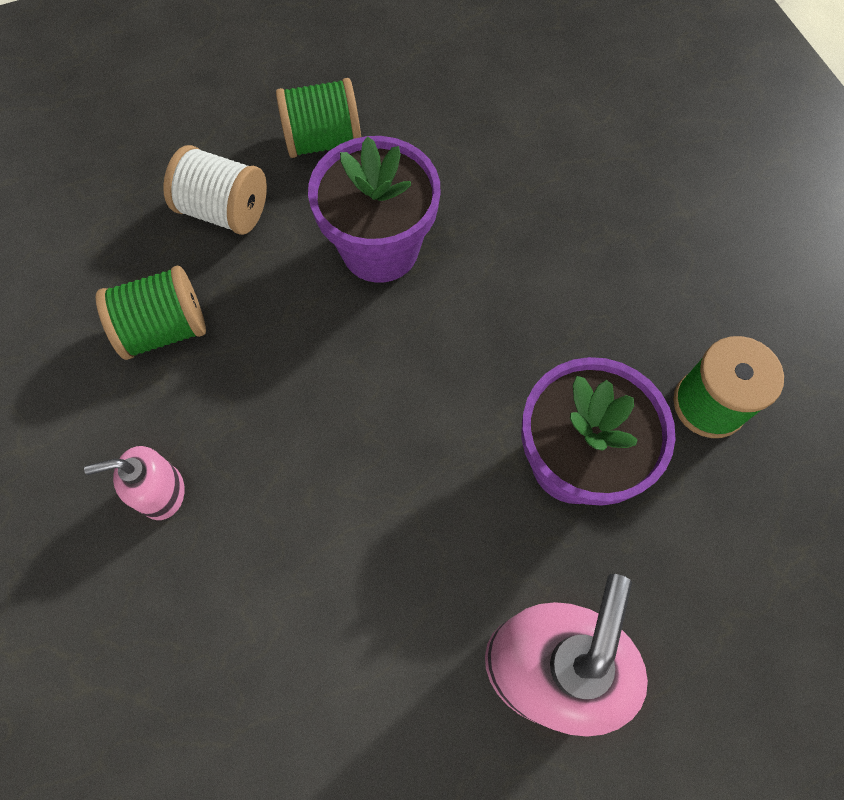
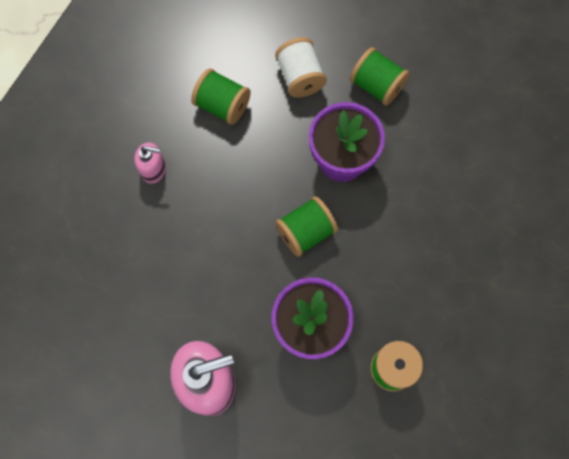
camera: 50 degrees right, 5 degrees up
(161, 492) = (154, 170): pink soap dispenser -> pink soap dispenser turned 150 degrees clockwise
(437, 364) = (306, 232): none -> green spool

